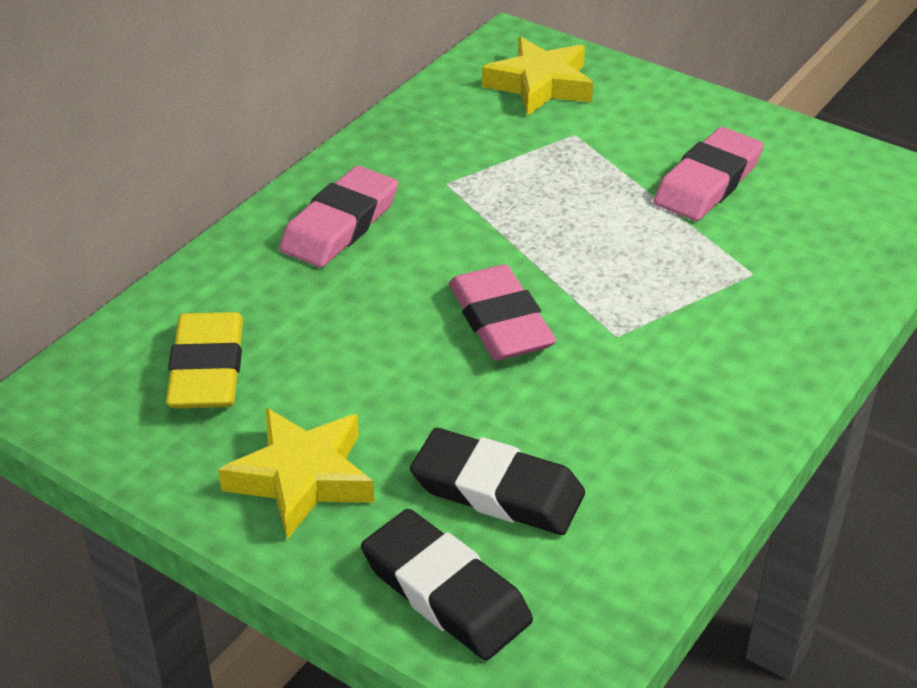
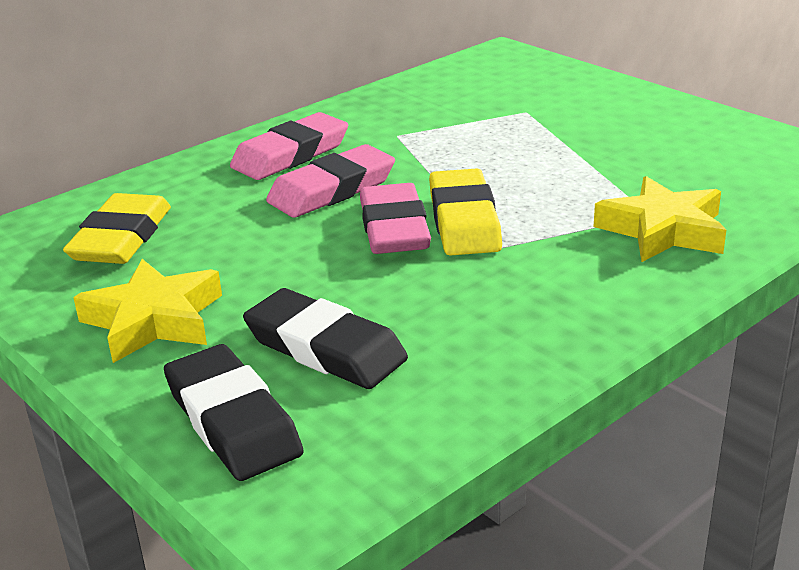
camera: 15 degrees right, 10 degrees down
(540, 85) = (511, 79): yellow star -> yellow star (663, 230)
(569, 303) = (464, 220): none -> yellow eraser
(708, 182) = (634, 149): pink eraser -> pink eraser (332, 190)

